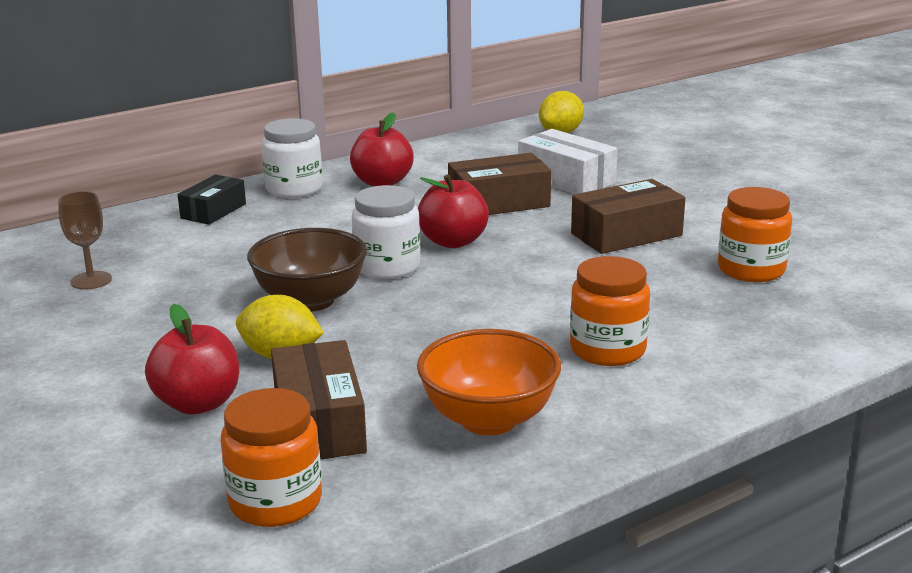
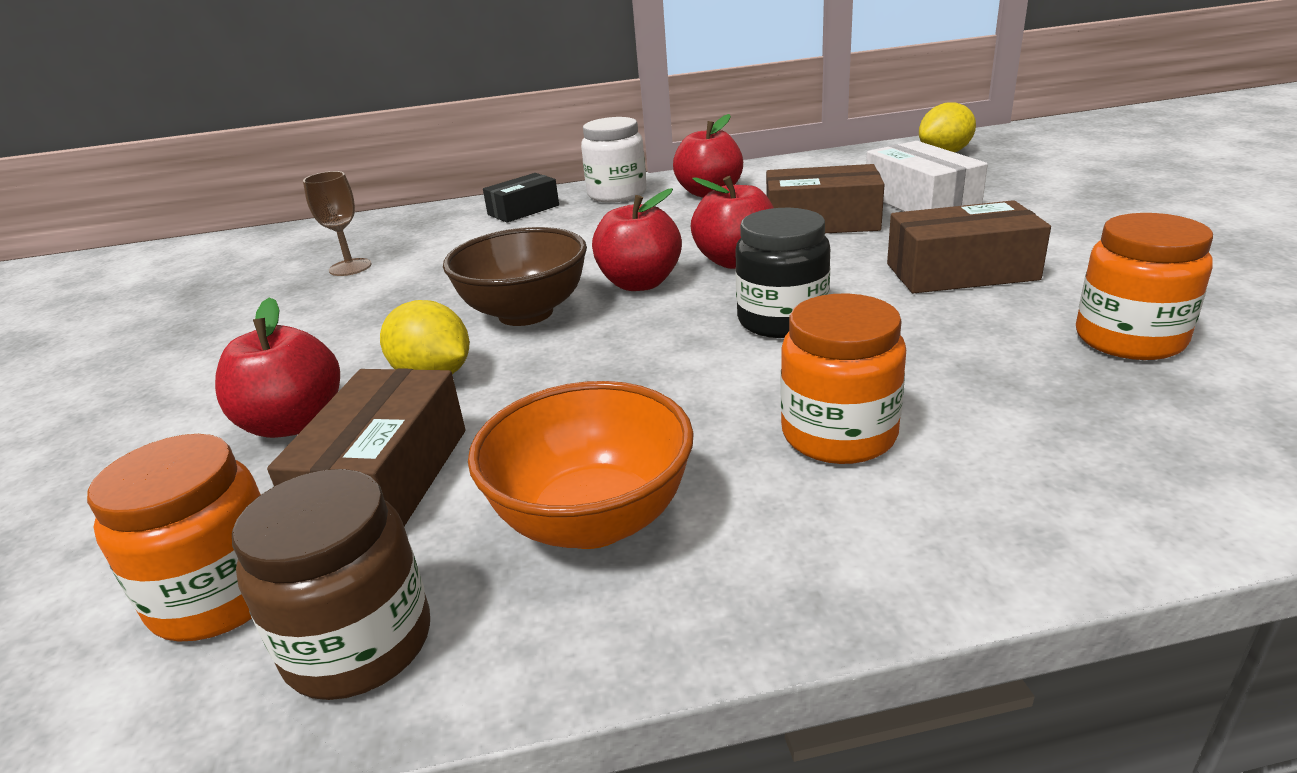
camera: 25 degrees right, 5 degrees up
(387, 267) = (640, 283): white jar -> red apple
(400, 503) = (359, 644): none -> brown jar
(521, 283) = (782, 320): none -> black jar

